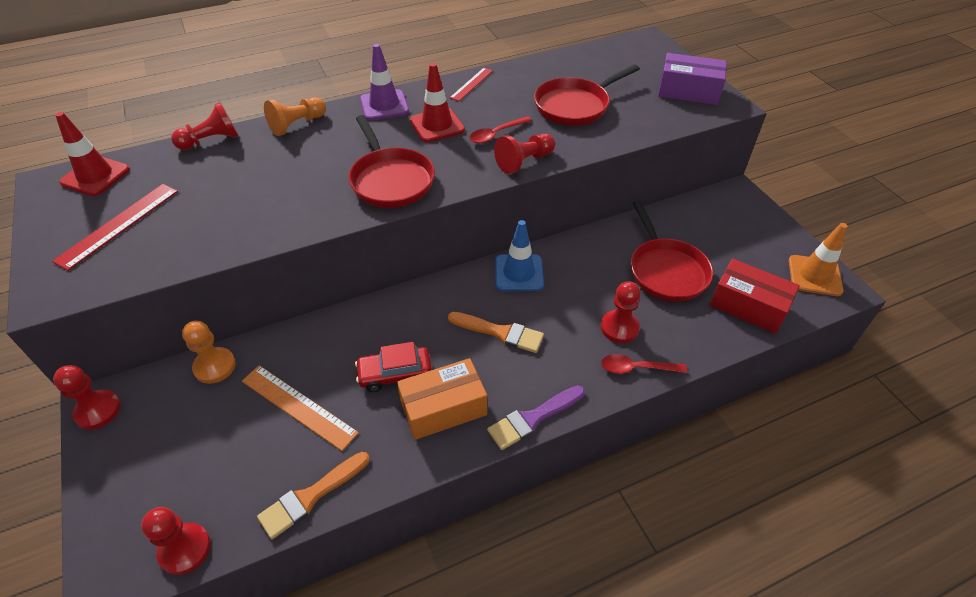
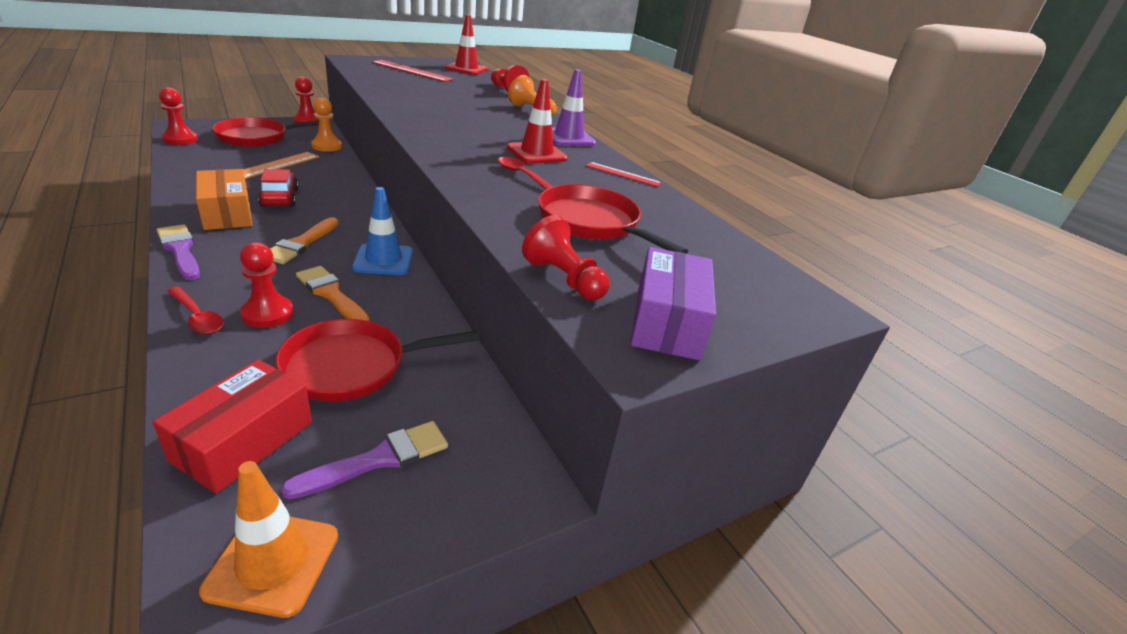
camera: 80 degrees right, 15 degrees down
(311, 497) = (185, 168): orange brush -> orange brush (331, 294)
(390, 180) = (446, 131): red pan -> red pan (257, 137)
(524, 162) = (468, 183): red pawn -> red pawn (564, 279)
(636, 368) = (197, 317): red spoon -> red spoon turned 135 degrees clockwise
(739, 248) = (378, 459): none -> purple brush

